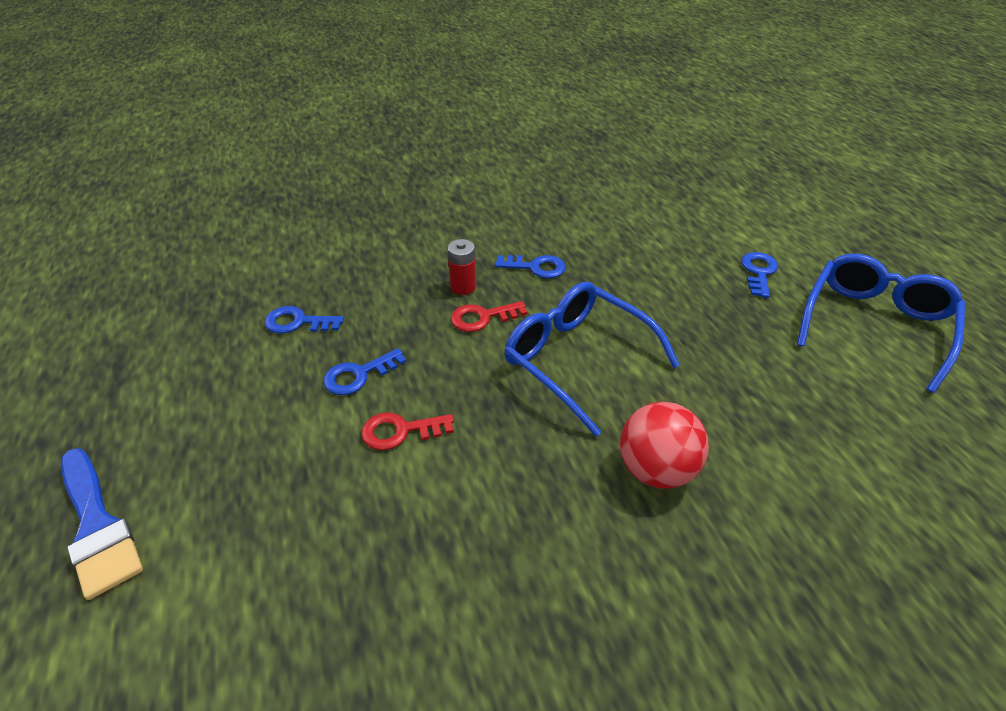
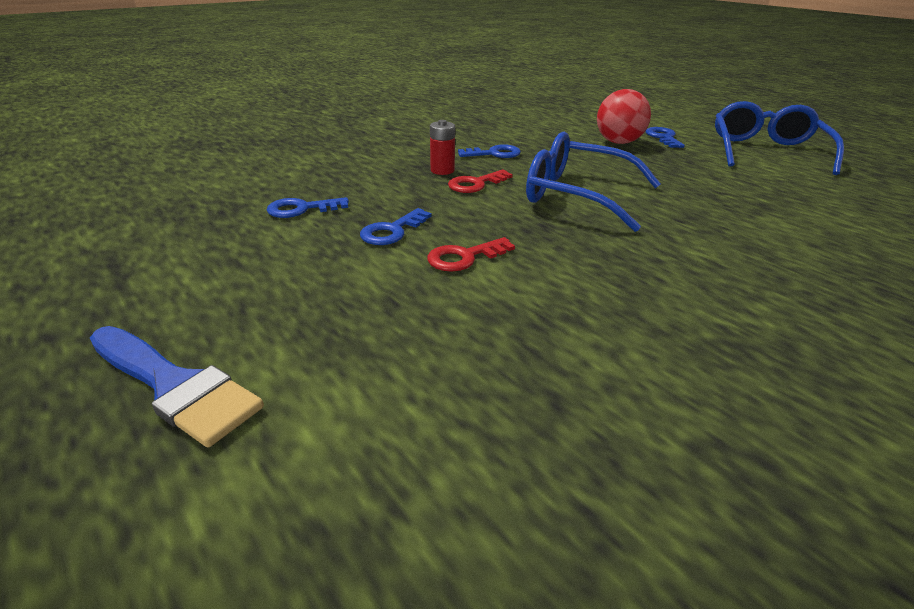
camera: 20 degrees left, 10 degrees down
(656, 469) = (700, 241): red ball -> red ball (618, 142)

